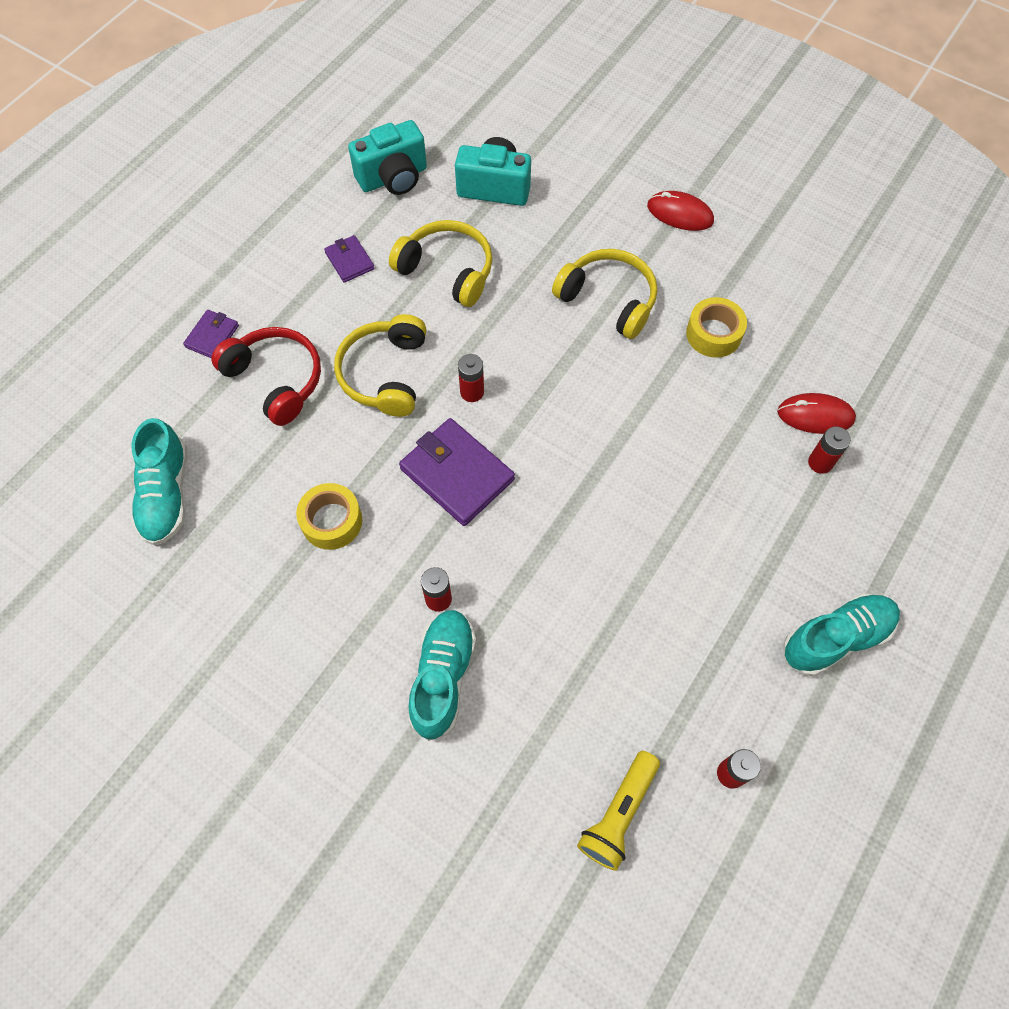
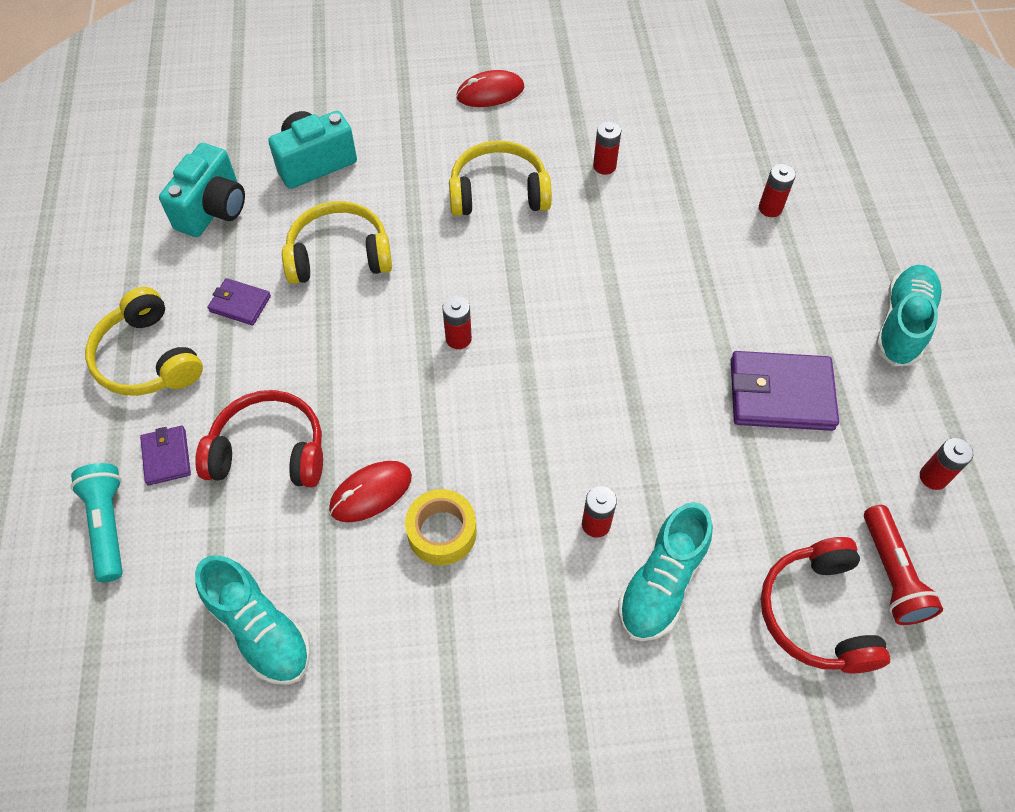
camera: 40 degrees left, 5 degrees down
(141, 356) = (108, 525): none -> turquoise flashlight
(385, 374) = (367, 376): yellow headphones -> yellow headphones (148, 358)
(443, 677) = (661, 583): turquoise shoe -> turquoise shoe turned 120 degrees counterclockwise
(457, 474) = (511, 413): purple wallet -> purple wallet (781, 394)
(531, 792) = (816, 613): none -> red headphones
(618, 814) = (891, 574): yellow flashlight -> red flashlight
(713, 334) = (604, 166): yellow tape -> red battery
(815, 415) = (734, 177): red mouse -> red mouse (371, 492)

